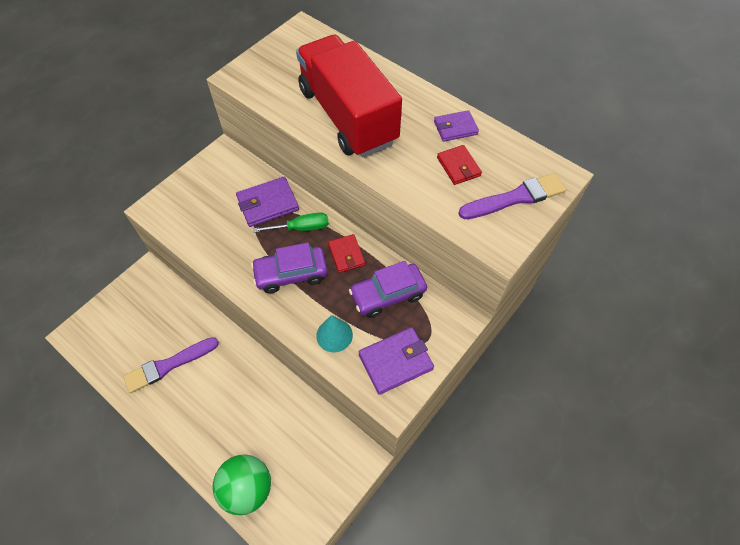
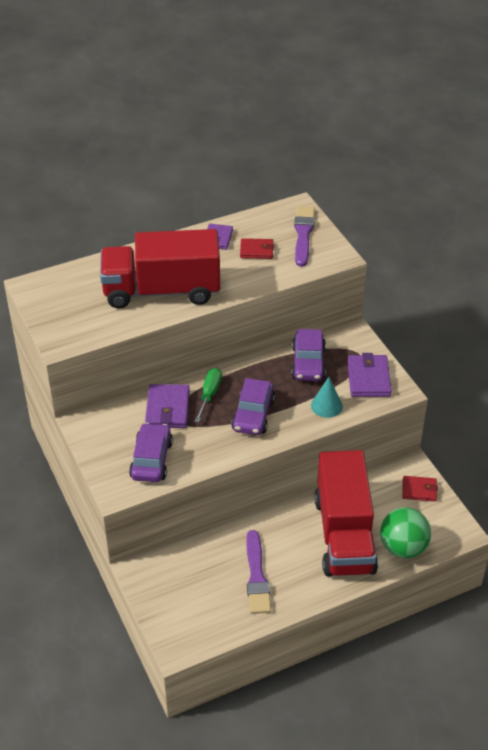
camera: 65 degrees left, 15 degrees down
(200, 218) = (151, 460): none -> purple car
(244, 423) = (344, 534): none -> red truck
(346, 255) = (255, 375): red wallet -> red wallet (419, 490)

